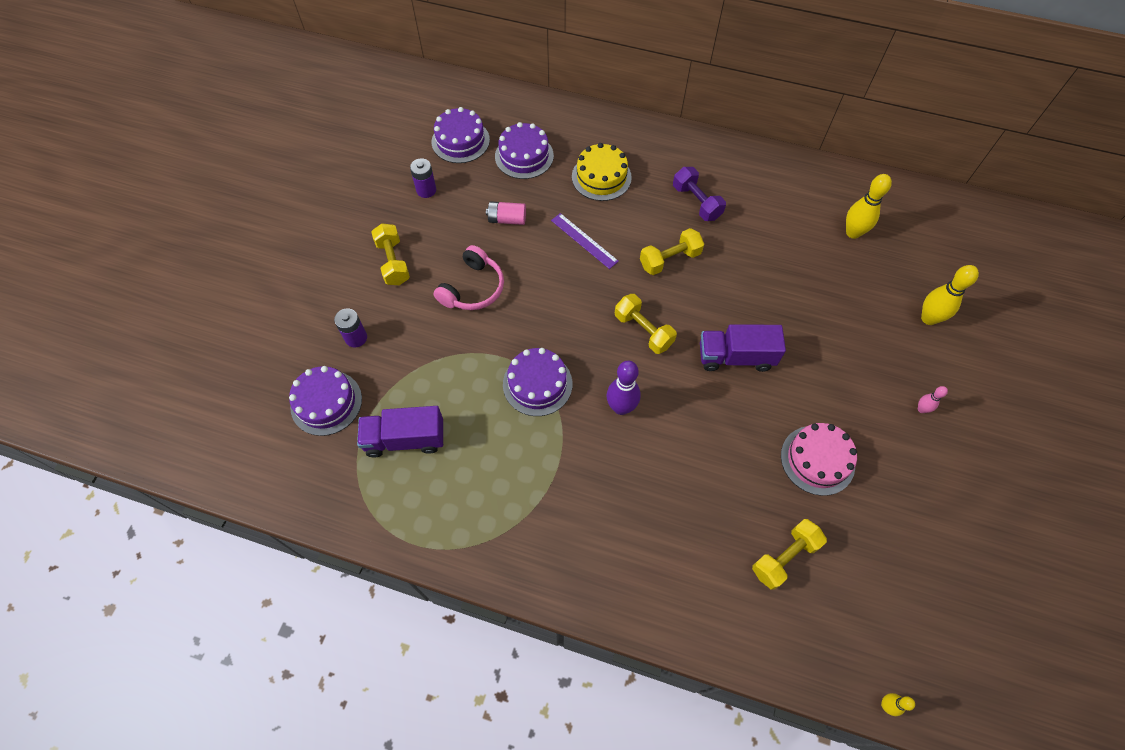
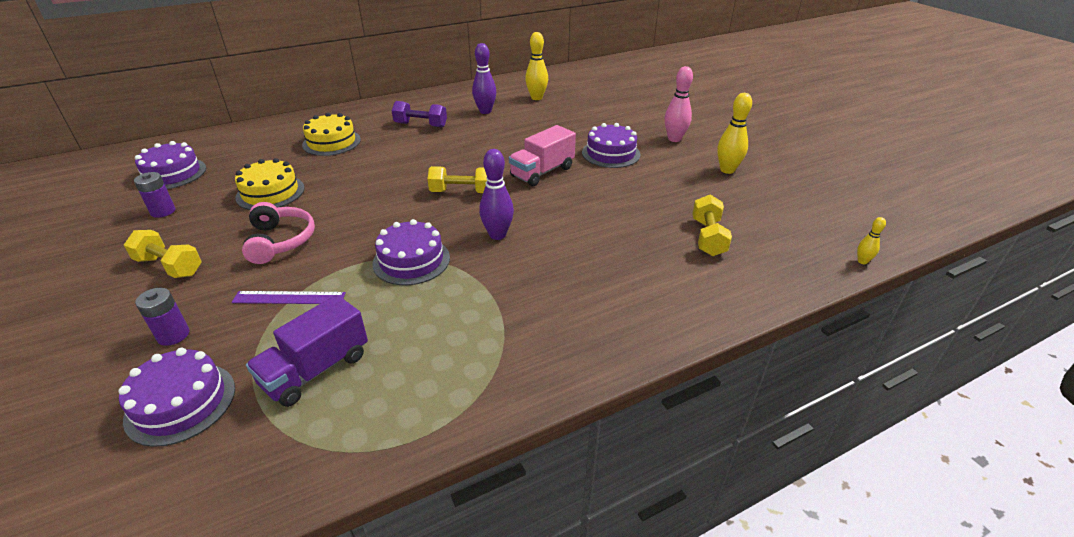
camera: 45 degrees left, 25 degrees down
(507, 219) = (270, 192): pink battery -> yellow cake
(524, 156) = (248, 158): purple cake -> purple cake (611, 153)
(584, 240) = (355, 174): purple ruler -> purple ruler (289, 298)
(669, 259) = (436, 154): yellow dumbbell -> none
(735, 357) = (542, 172): purple truck -> pink truck
(777, 221) = (485, 111): none -> purple bowling pin
(817, 460) = (656, 186): pink cake -> none
(921, 409) = (674, 139): pink bowling pin -> pink bowling pin, size x1.91
(928, 318) = (624, 108): yellow bowling pin -> yellow bowling pin (727, 170)

